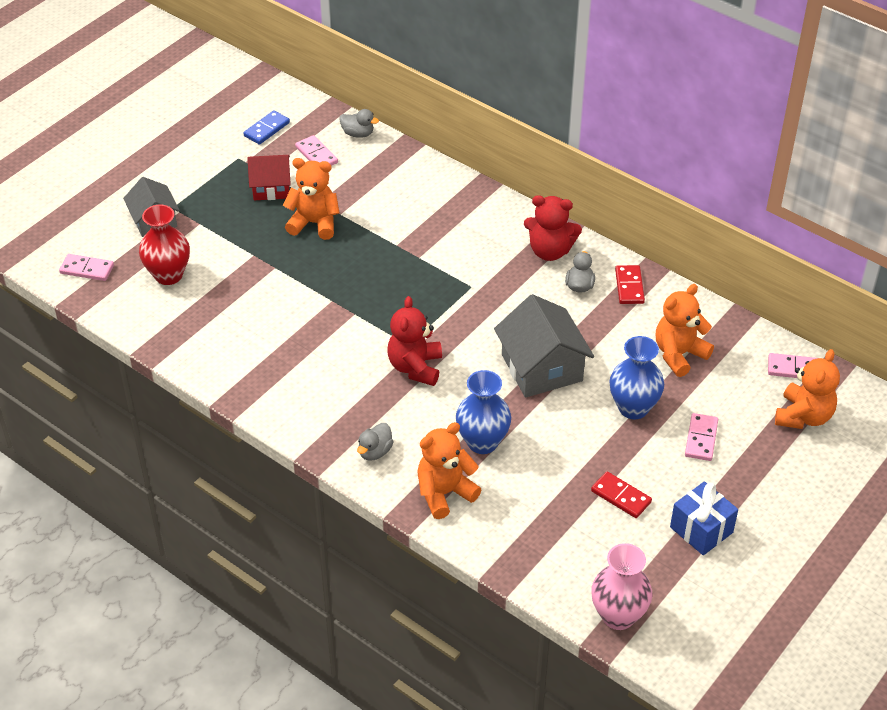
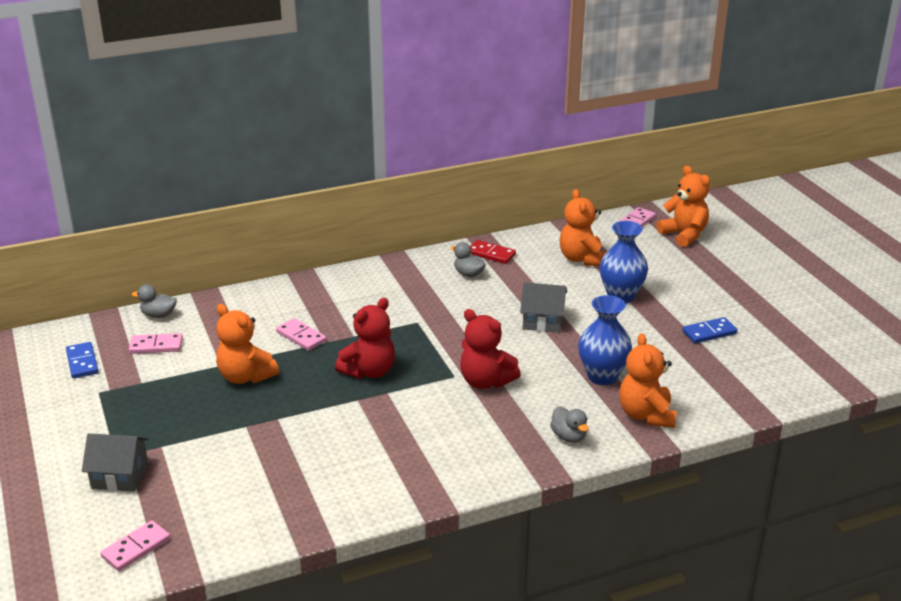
camera: 60 degrees left, 15 degrees down
(168, 275) = (212, 490): red vase -> none
(271, 187) = (166, 385): red house -> none
(314, 223) = (245, 376): orange teddy bear -> orange teddy bear turned 90 degrees counterclockwise
(358, 134) = (158, 315): grey duck -> grey duck turned 135 degrees counterclockwise
(541, 368) = (542, 321): grey house -> grey house, size x0.64
(550, 251) = (416, 273): red teddy bear -> red teddy bear (369, 371)
(618, 616) = (831, 375): pink vase -> none
(621, 496) = (709, 332): red domino -> blue domino
(701, 439) = (675, 280): pink domino -> pink domino (301, 336)
(701, 530) = (765, 310): blue gift -> none

